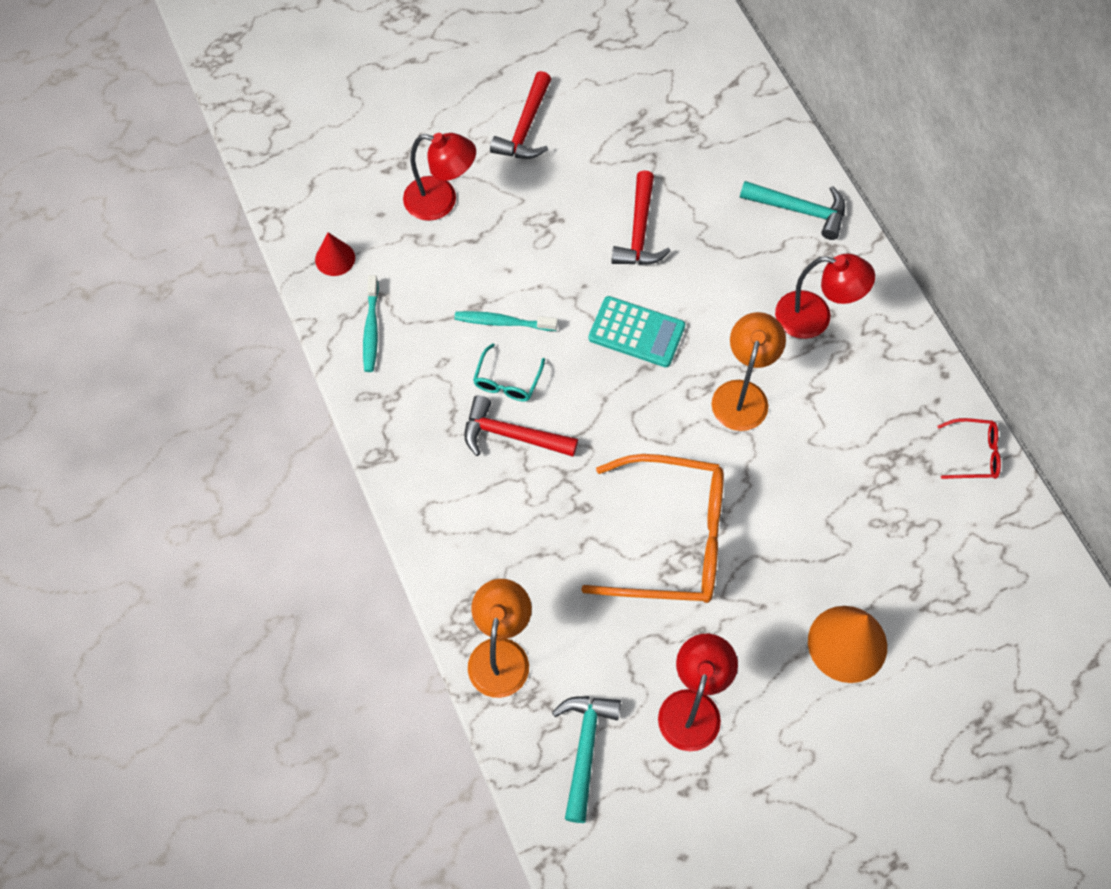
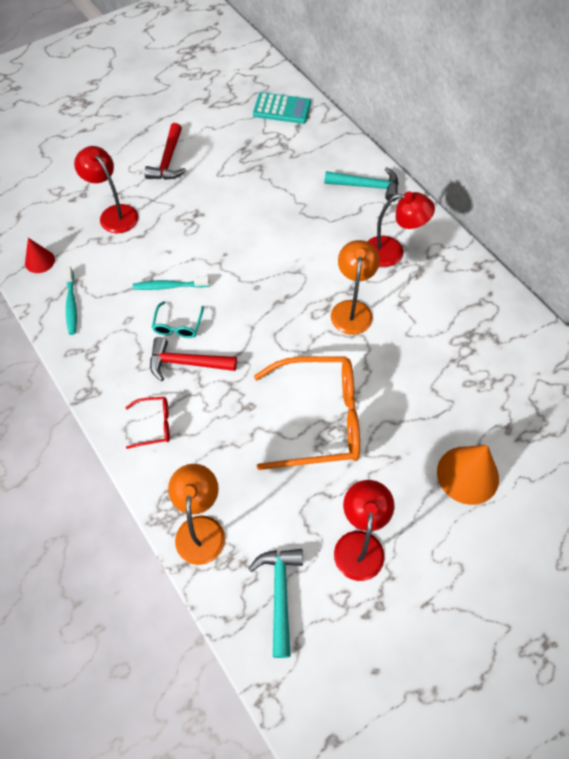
camera: 10 degrees left, 5 degrees down
(441, 201) = (114, 214): red lamp -> red lamp turned 135 degrees counterclockwise
(636, 332) = (268, 279): turquoise calculator -> turquoise calculator (282, 109)
(639, 231) = (258, 214): red hammer -> none
(974, 454) = (525, 325): red glasses -> red glasses (154, 425)

